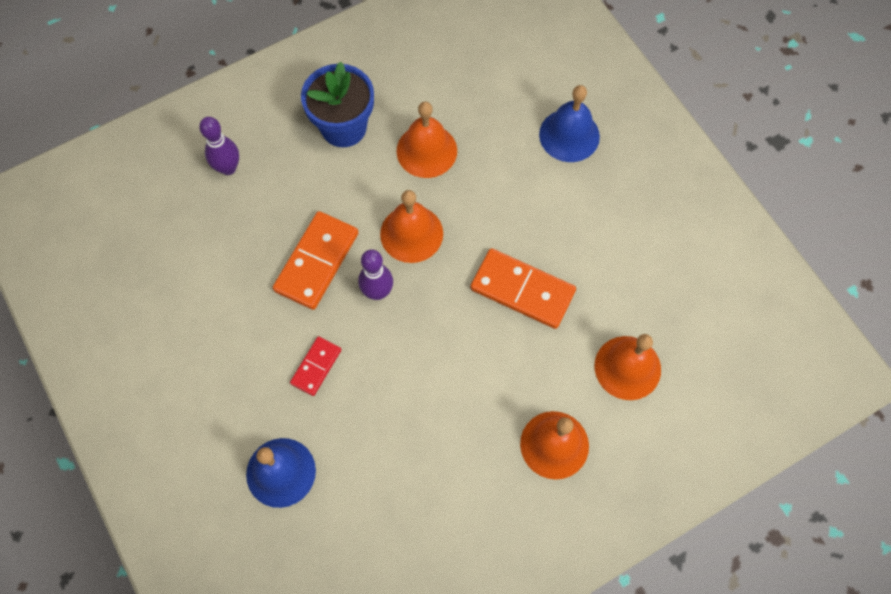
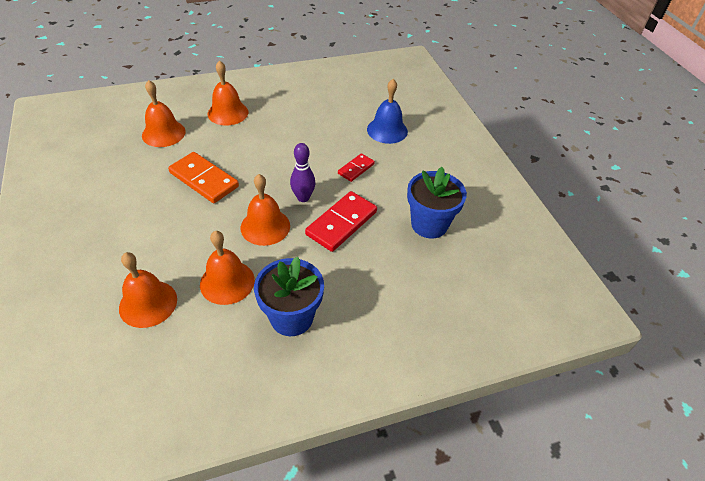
camera: 170 degrees left, 20 degrees down
(201, 288) = (429, 224): none -> blue flower pot
(228, 168) = (401, 304): purple bowling pin -> none
(317, 262) = (341, 223): orange domino -> red domino
(497, 109) = (148, 303): none -> orange bell
(569, 135) = (102, 268): blue bell -> none

